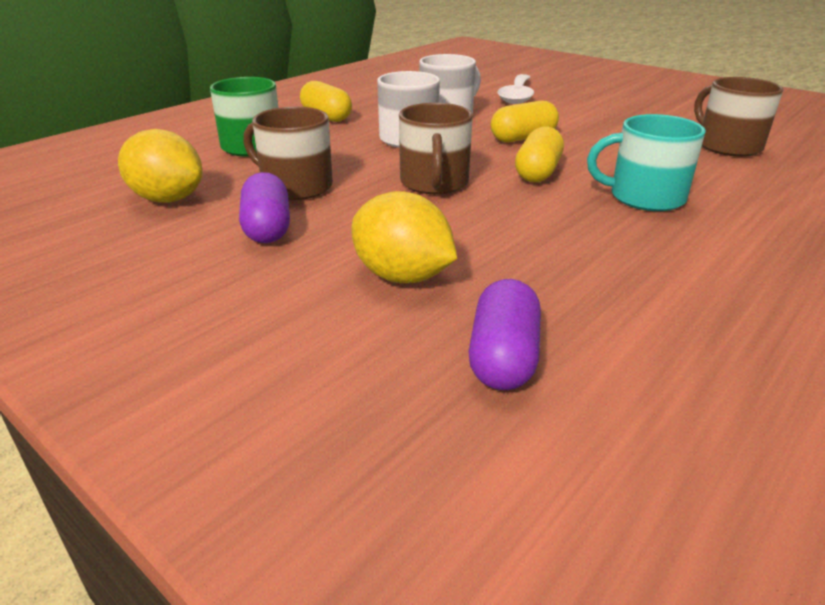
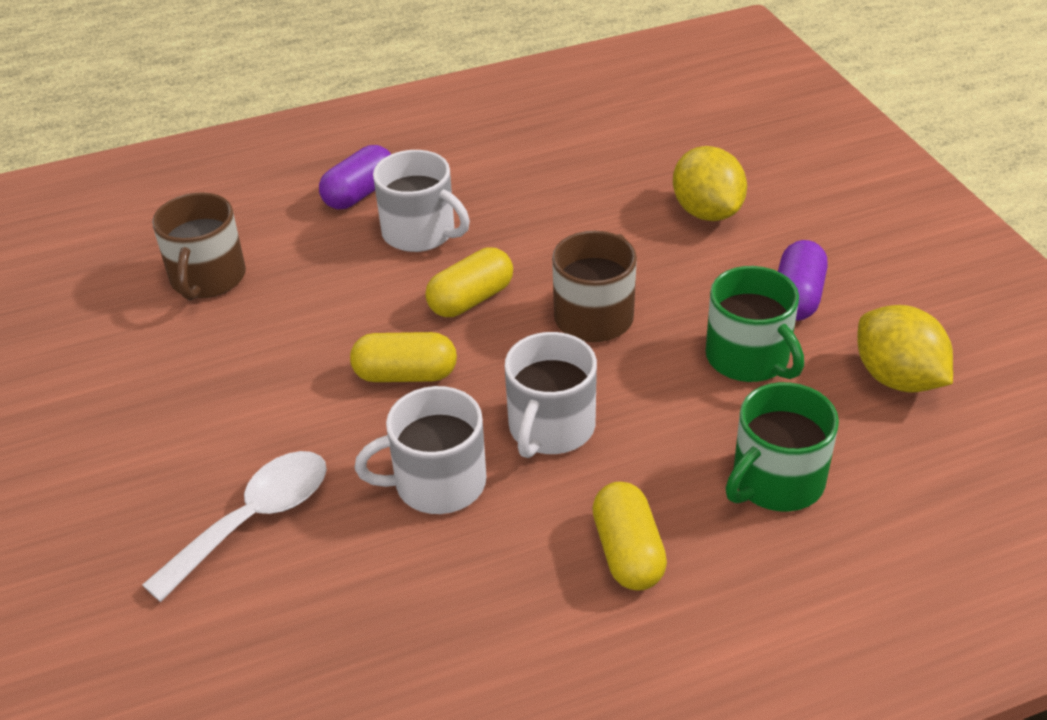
camera: 150 degrees left, 10 degrees up
(295, 186) = (748, 358): brown mug -> green mug
(503, 357) = (684, 143): purple capsule -> purple capsule (359, 194)
(645, 197) = (420, 232): turquoise mug -> white mug

